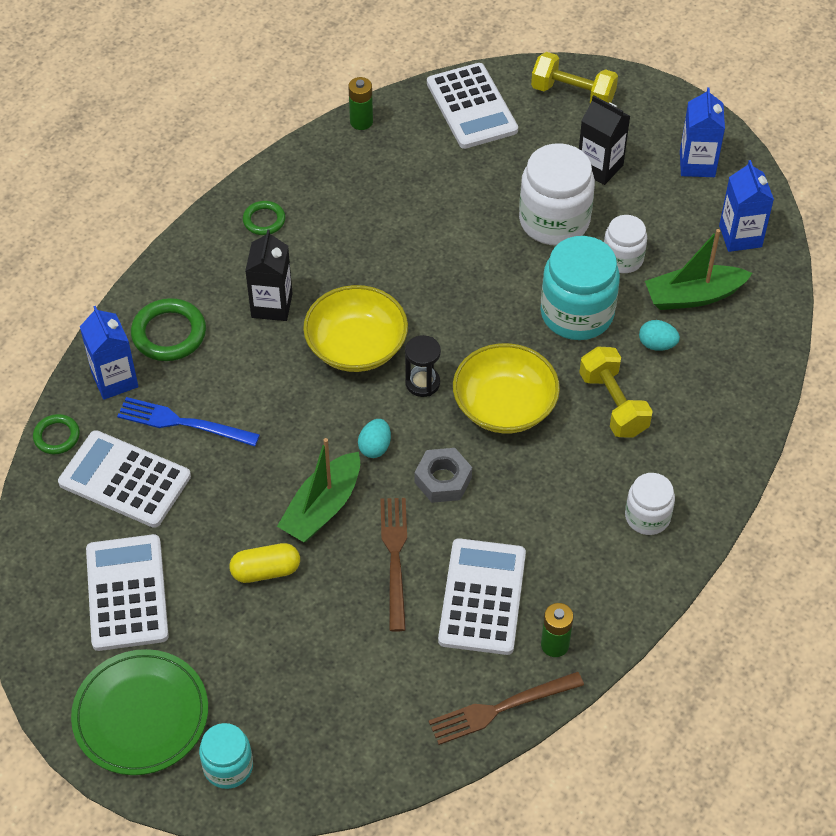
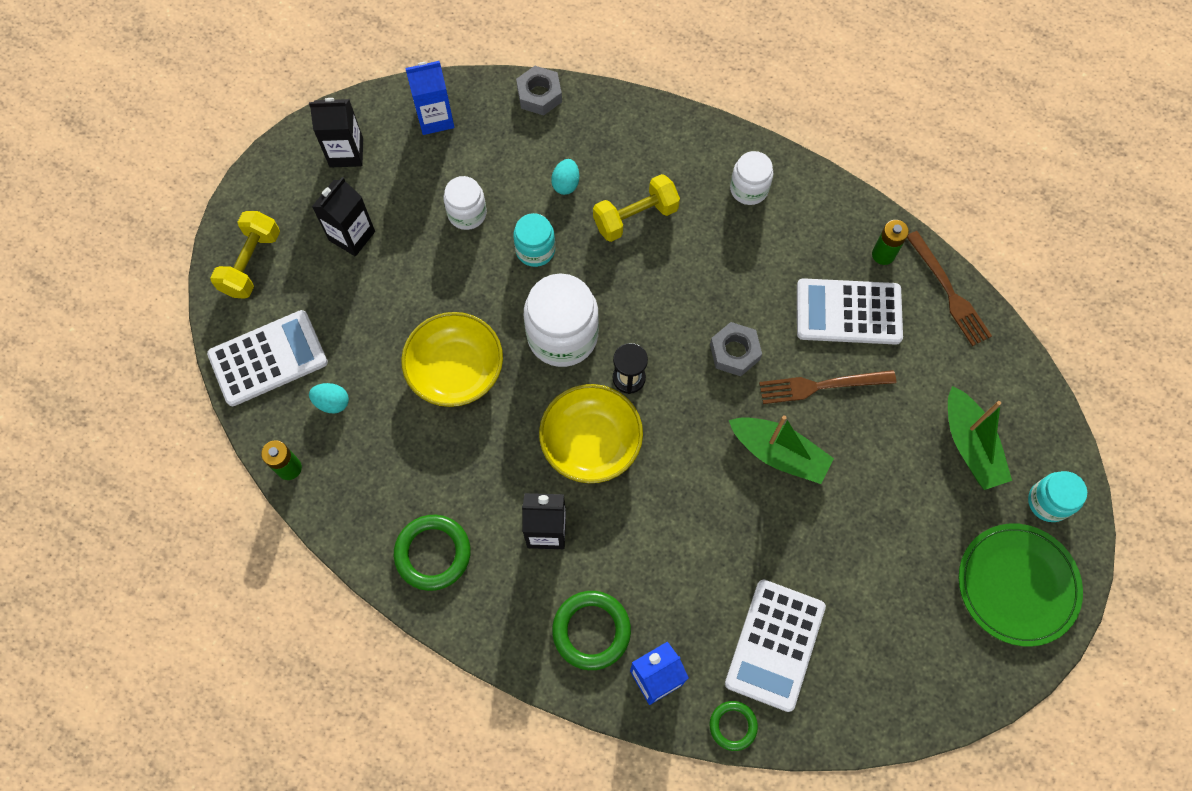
camera: 95 degrees left, 15 degrees up
(127, 593) = (898, 620): white calculator -> none
(183, 423) = (700, 598): blue fork -> none
(264, 220) = (433, 553): green ring -> green ring, size x1.67
(266, 571) = (853, 495): yellow capsule -> none
(375, 447) = (706, 414): turquoise egg -> turquoise egg (332, 402)
(504, 406) = (647, 306): yellow bowl -> yellow bowl (456, 370)
(554, 220) = (422, 273): white jar -> white jar (562, 335)
(577, 313) = (535, 250): turquoise jar -> turquoise jar, size x0.58
(693, 296) = (508, 155): green boat -> green boat (970, 445)
(697, 164) = (346, 152): blue carton -> black carton
(772, 328) = (539, 95): none -> grey nut

